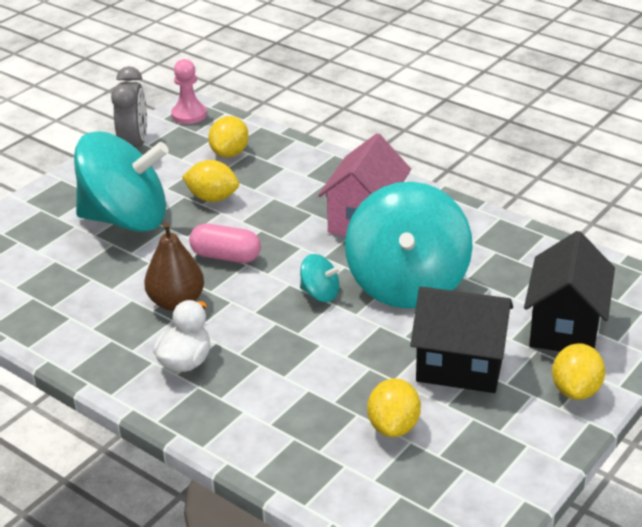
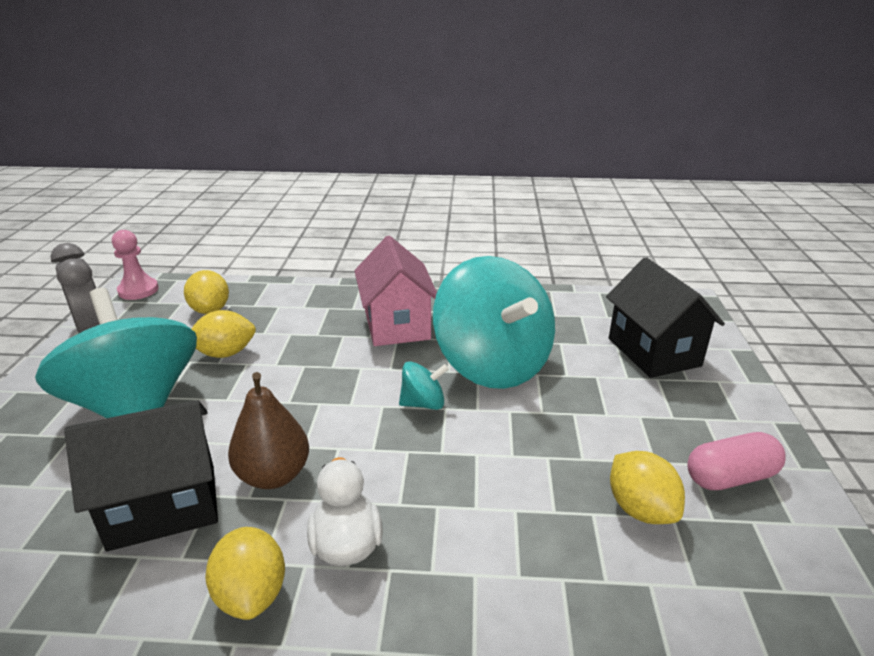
camera: 35 degrees left, 5 degrees down
(126, 219) = (136, 406): turquoise spinning top -> turquoise spinning top turned 90 degrees counterclockwise
(226, 256) = (289, 403): pink capsule -> pink capsule (730, 477)
(460, 366) = (621, 419): black house -> black house (163, 506)
(576, 390) = (729, 399): yellow lemon -> yellow lemon (251, 594)

